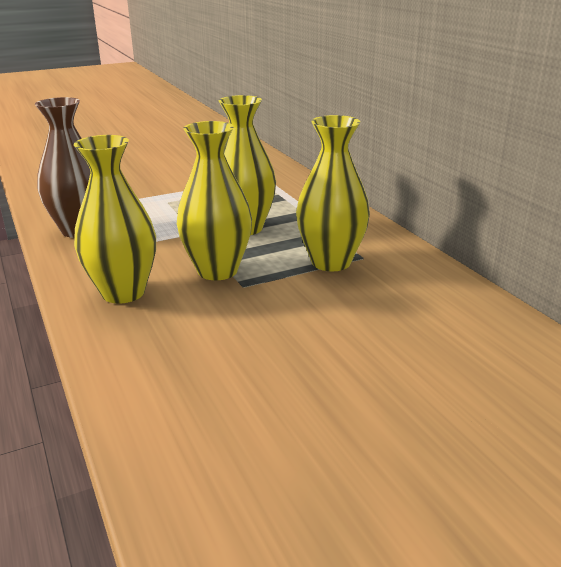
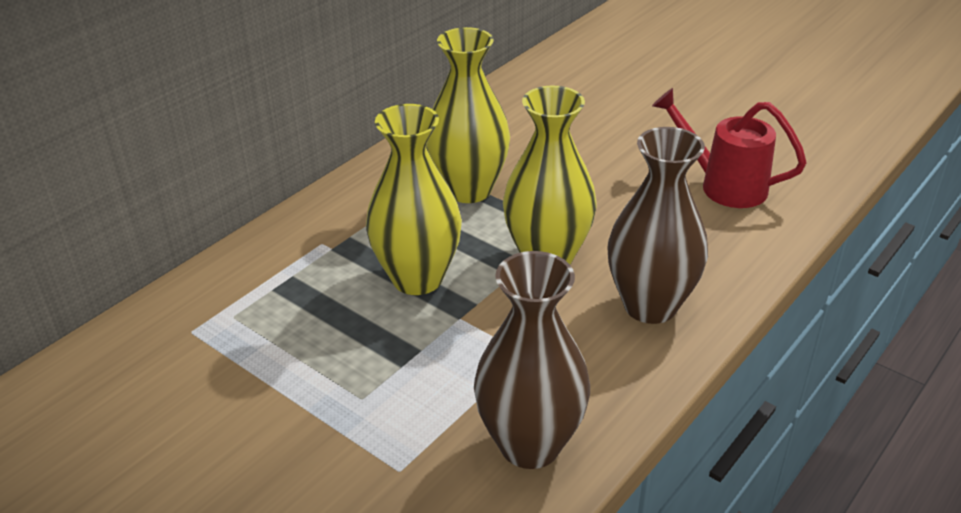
camera: 115 degrees left, 10 degrees up
(123, 292) = (650, 306): yellow vase -> brown vase
(223, 388) = (724, 185): none -> red watering can

